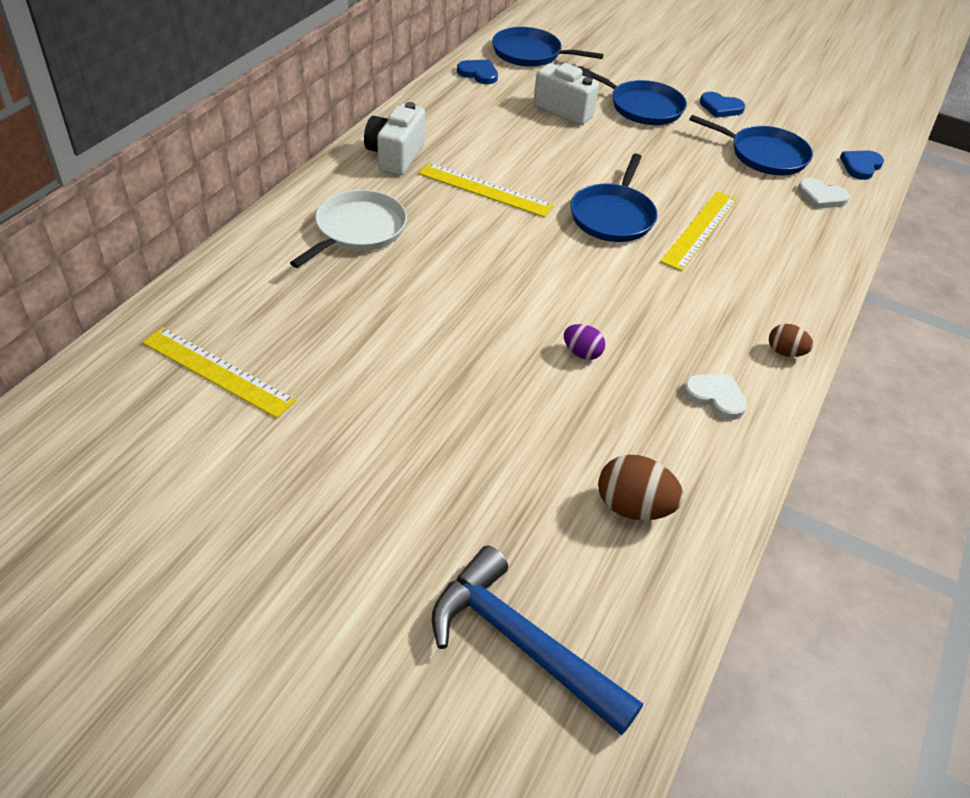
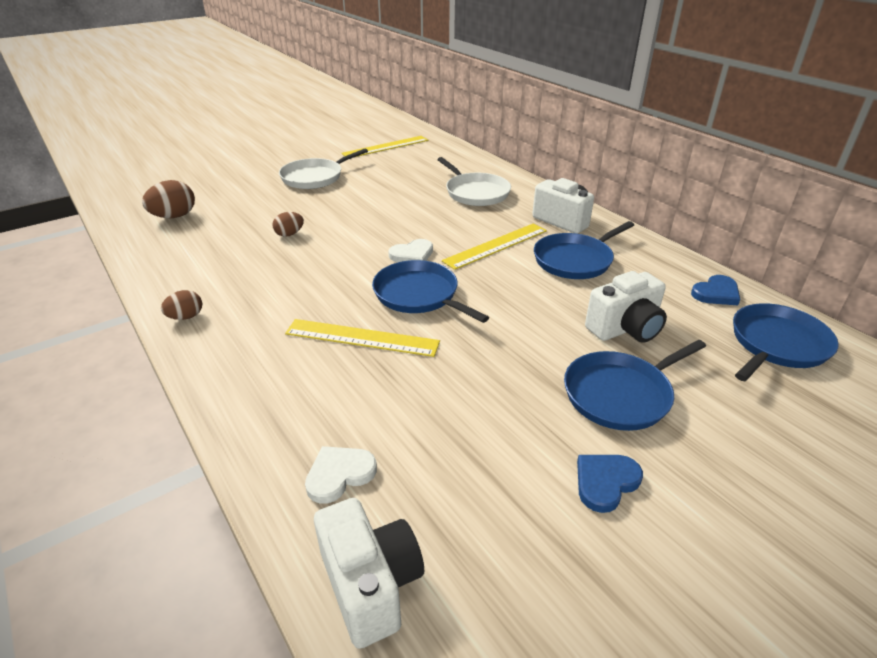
camera: 120 degrees right, 10 degrees down
(398, 408) = (315, 177): none -> white pan
(521, 643) = (162, 176): blue hammer -> none
(582, 353) = (289, 234): purple egg -> brown egg
(699, 230) = (362, 337): yellow ruler -> yellow ruler turned 45 degrees counterclockwise
(715, 397) = (195, 268): white heart -> white heart (412, 254)
(764, 155) = (460, 465): blue pan -> blue pan (575, 260)
(861, 166) = (371, 585): blue heart -> white camera

